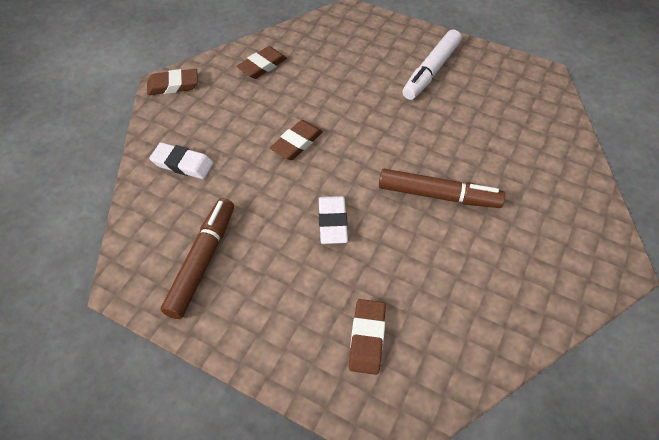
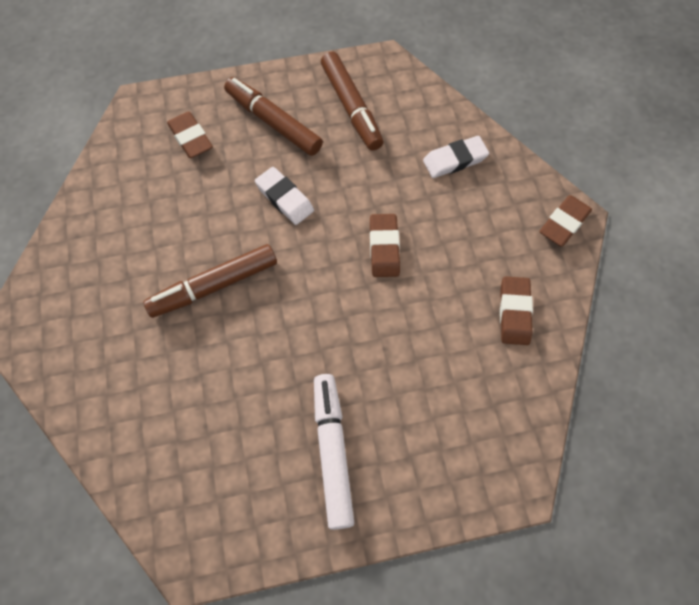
camera: 140 degrees right, 10 degrees up
(280, 297) = (273, 122): none -> brown marker

